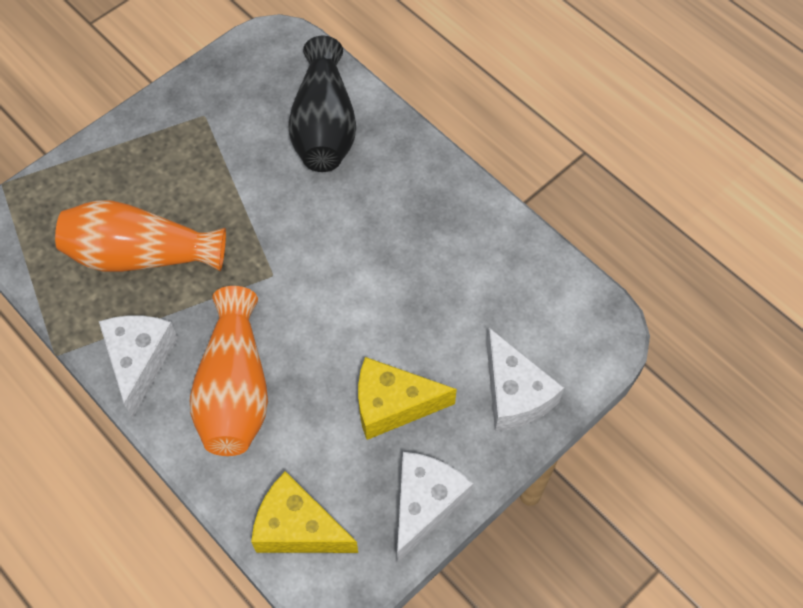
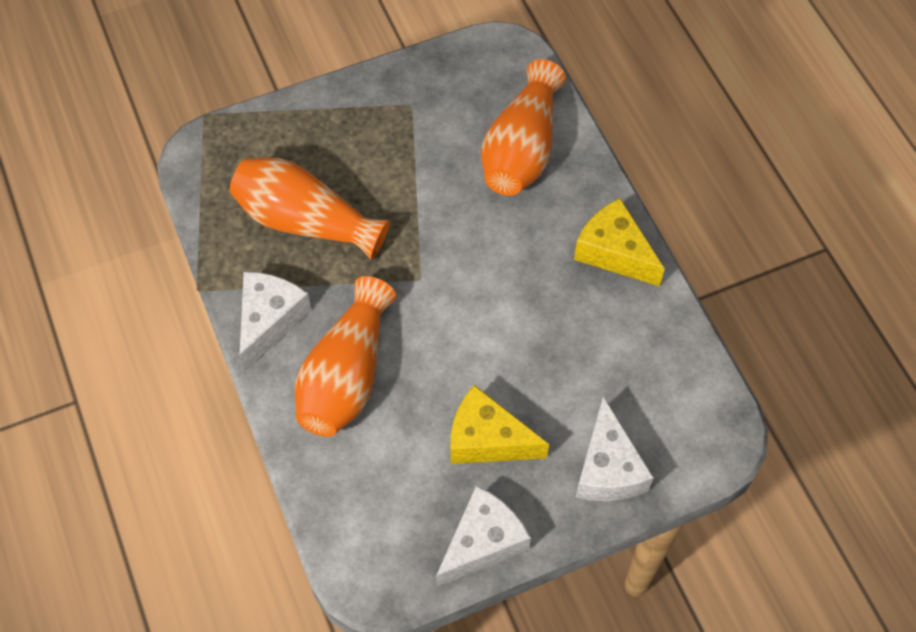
camera: 20 degrees right, 0 degrees up
(298, 528) = (357, 523): yellow cheese -> yellow cheese (614, 252)
(324, 126) = (522, 149): black vase -> orange vase

